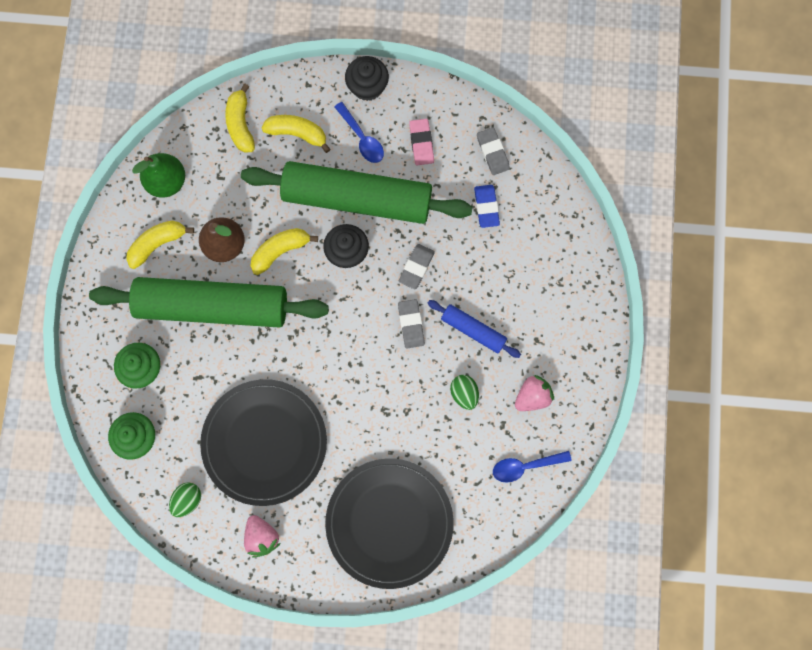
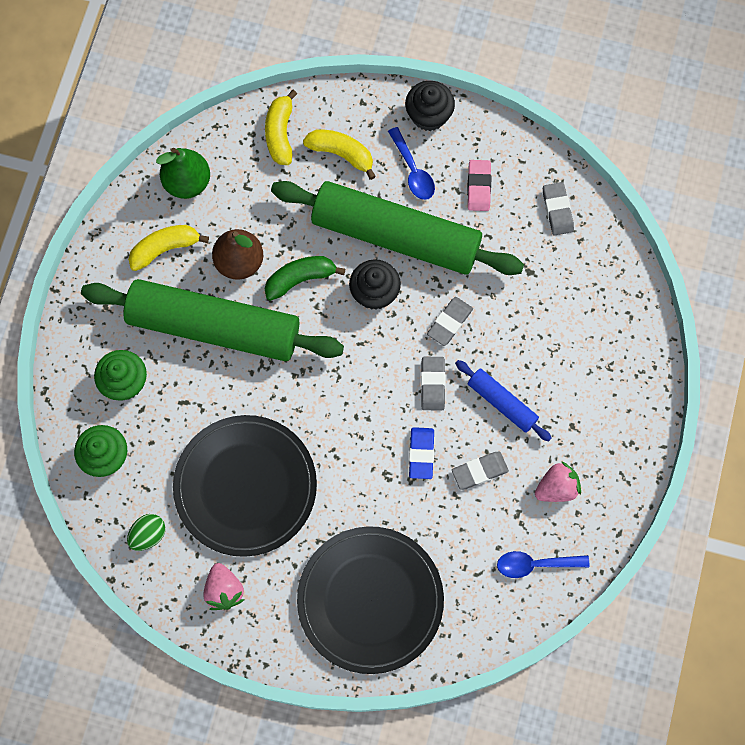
camera: 10 degrees right, 5 degrees down
(280, 251) = (300, 279): yellow banana -> green banana
(464, 393) = (479, 471): green egg -> grey eraser
(486, 207) = (540, 269): blue eraser -> blue eraser (421, 454)

